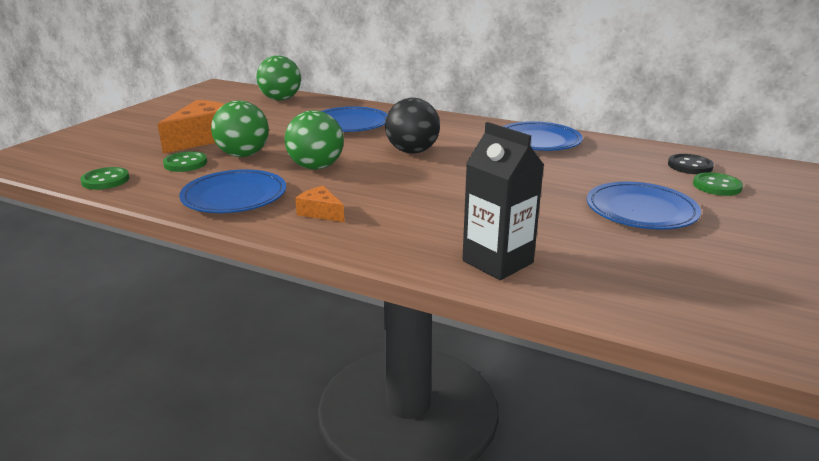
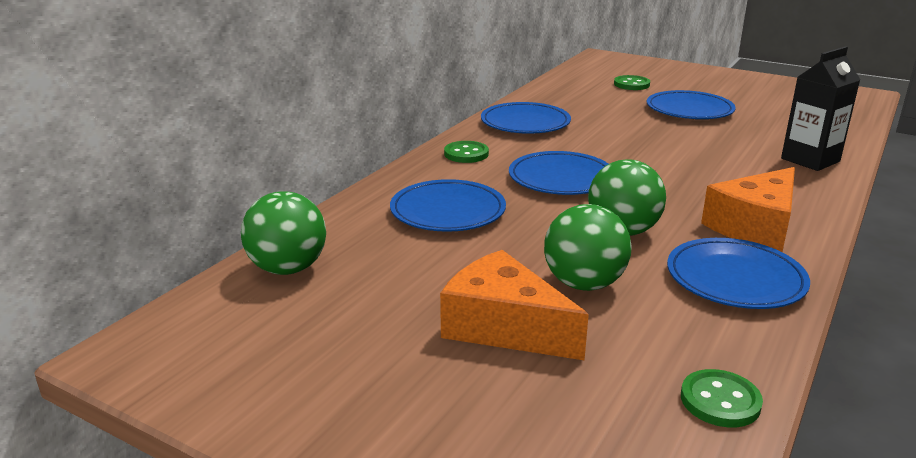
camera: 85 degrees left, 0 degrees up
(185, 163) = (628, 330): green button -> green button (466, 154)
(320, 212) = (755, 226): orange cheese -> orange cheese, size x2.00
(412, 151) = (561, 178): black ball -> blue plate
(690, 166) = (589, 85): black button -> none

